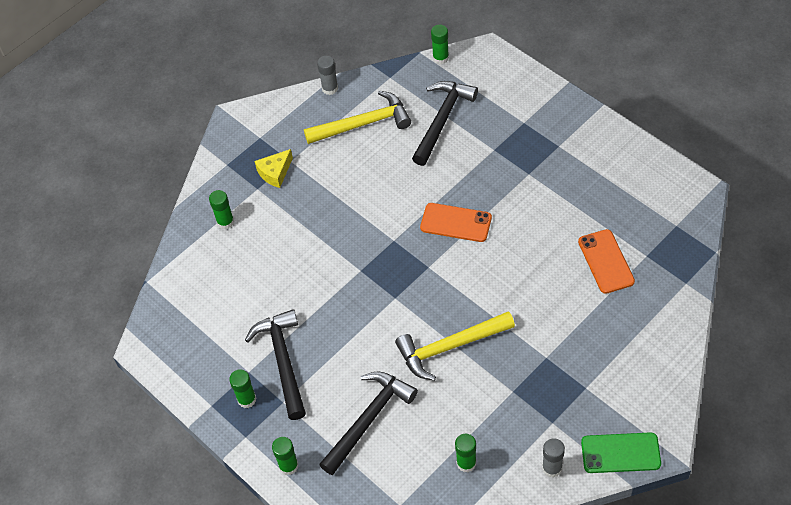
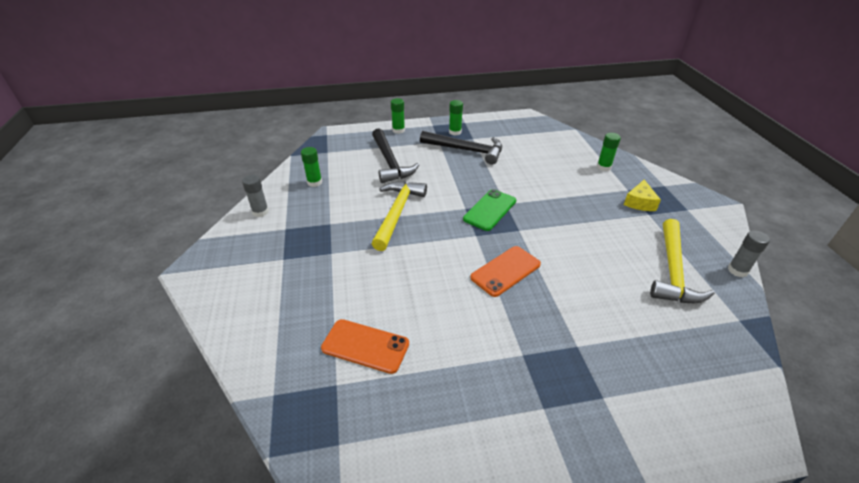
camera: 120 degrees right, 15 degrees down
(275, 173) = (639, 202): yellow cheese -> yellow cheese turned 150 degrees counterclockwise
(440, 58) = (761, 380): green glue stick -> none
(442, 120) = (647, 327): black hammer -> none
(620, 453) = (220, 246): green phone -> green phone (490, 210)

